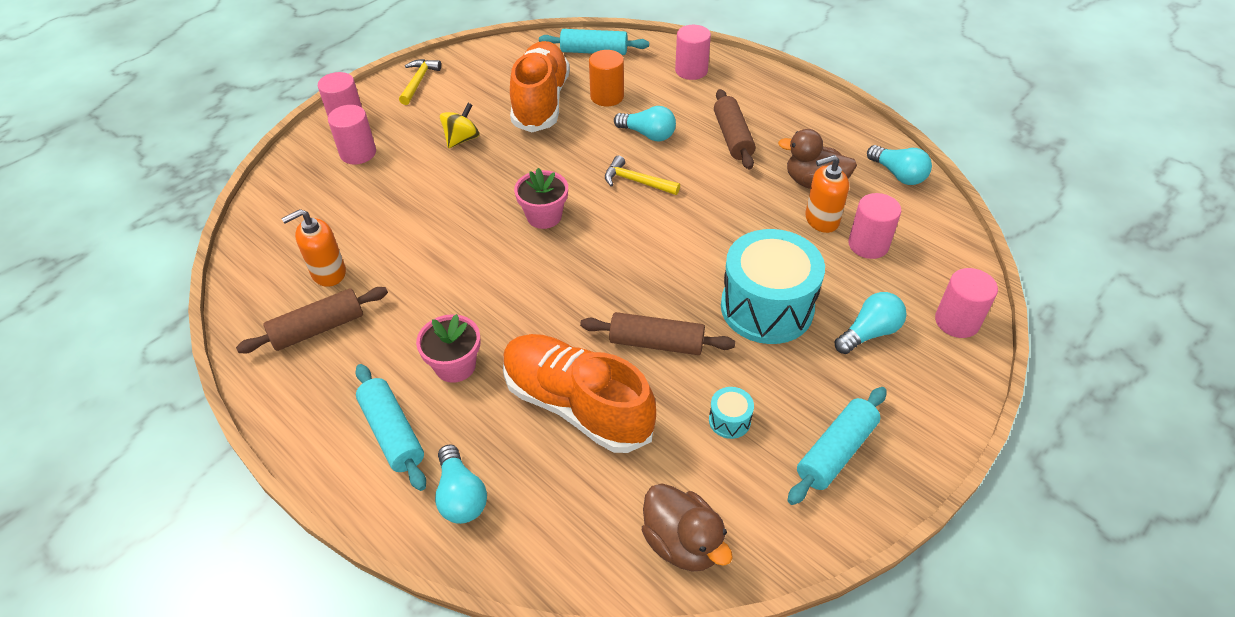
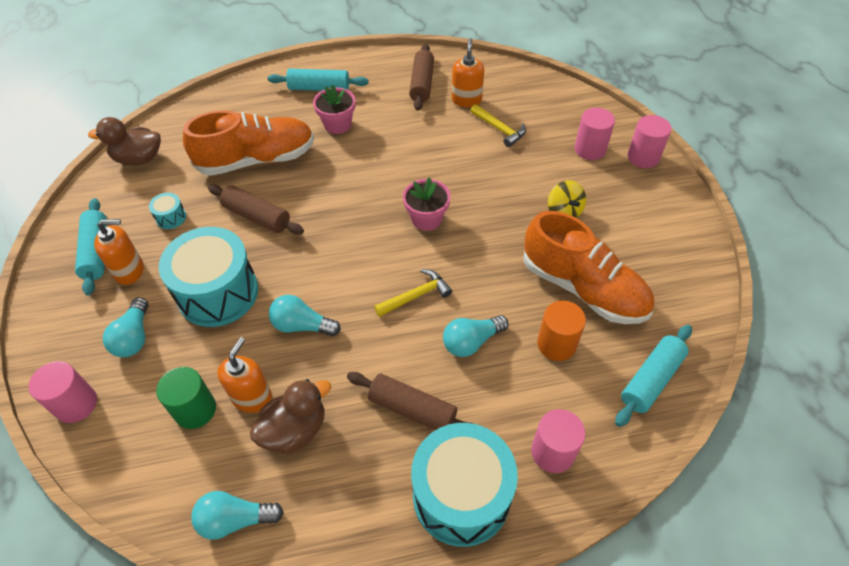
camera: 125 degrees right, 5 degrees up
(418, 81) = (676, 218): yellow hammer -> yellow hammer (500, 129)
(461, 496) = (256, 97): turquoise light bulb -> turquoise light bulb (302, 325)
(656, 343) = (257, 217): brown rolling pin -> brown rolling pin turned 75 degrees clockwise
(762, 93) = (461, 495): none -> turquoise drum
(821, 398) = (129, 271): none -> orange soap dispenser
(868, 245) = (195, 410): pink cylinder -> green cylinder

